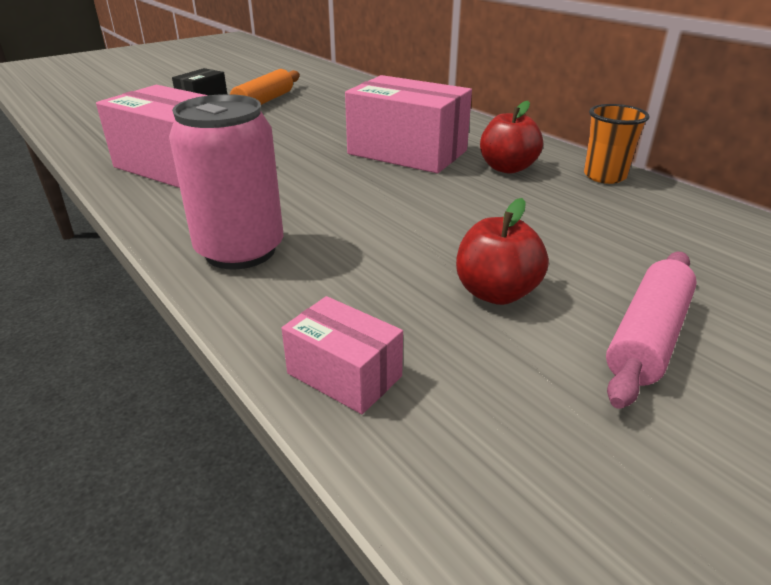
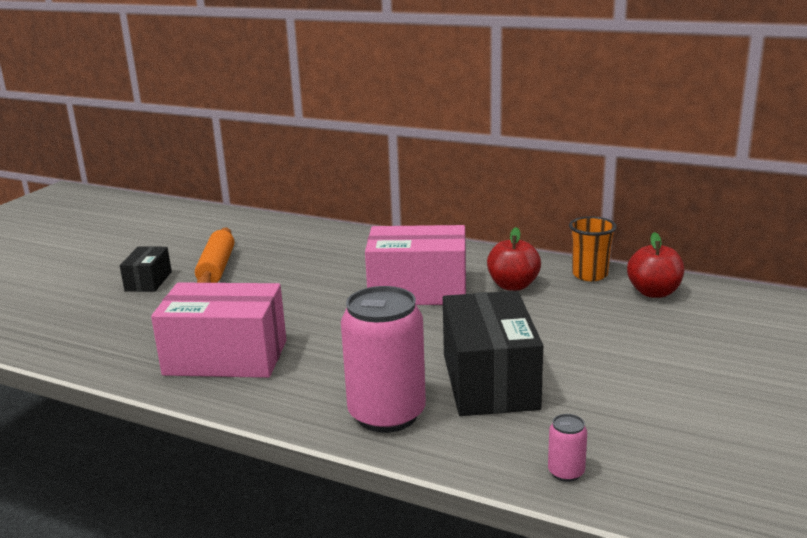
camera: 25 degrees left, 10 degrees down
(344, 375) = (566, 472): pink box -> pink can
(377, 249) = (489, 381): none -> black box
(496, 293) = (603, 388): red apple -> red apple (654, 292)
(648, 337) = (716, 388): pink rolling pin -> none

